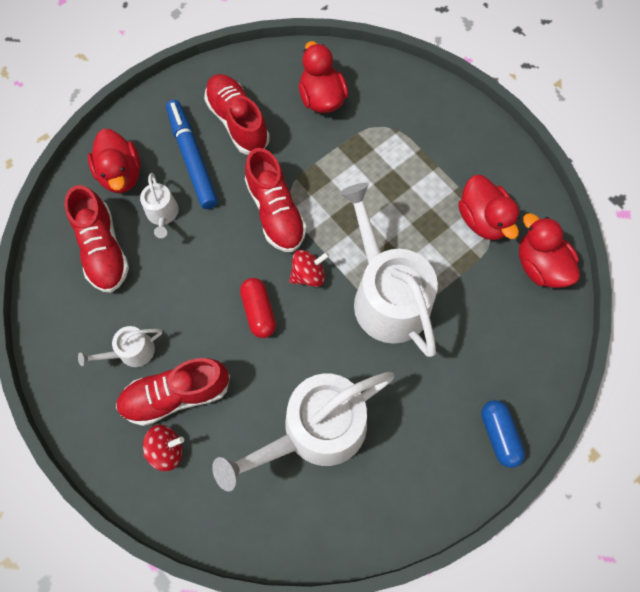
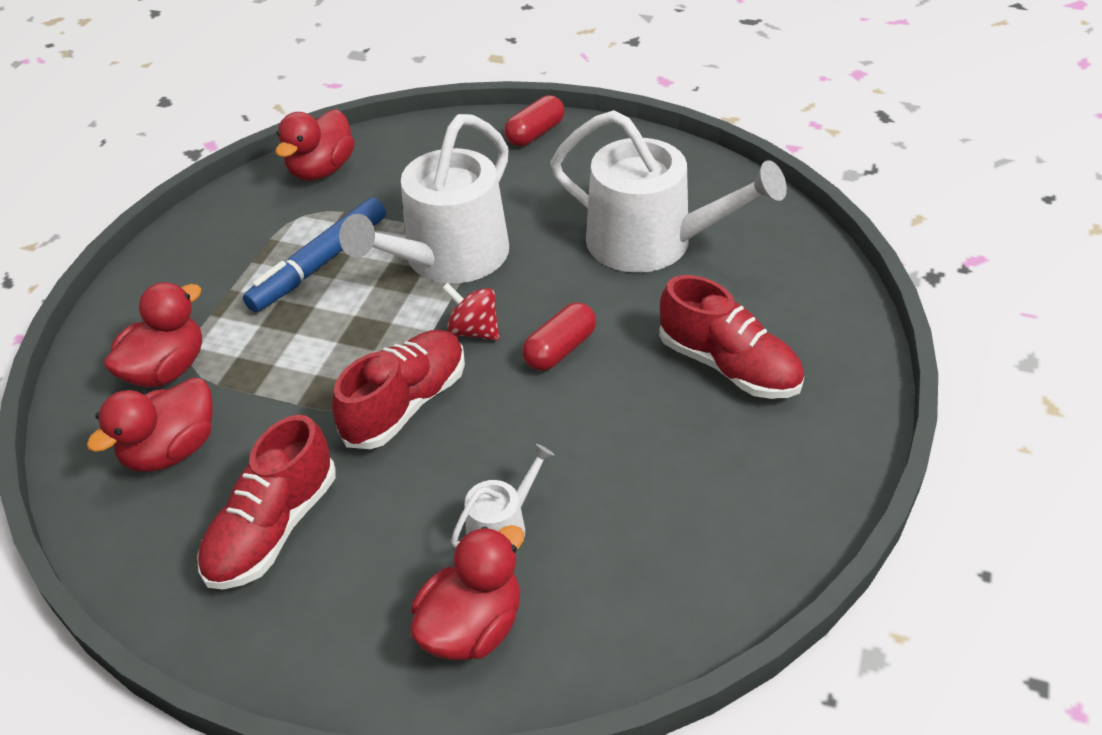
camera: 120 degrees left, 25 degrees down
(103, 249) = (614, 564): red shoe -> none
(131, 352) = (722, 438): white watering can -> none
(166, 450) = (793, 340): red spinning top -> none
(193, 158) = (378, 548): blue marker -> blue marker (319, 264)
(483, 220) = (288, 227): red duck -> red duck (167, 370)
(499, 435) = (535, 133): blue capsule -> red capsule

